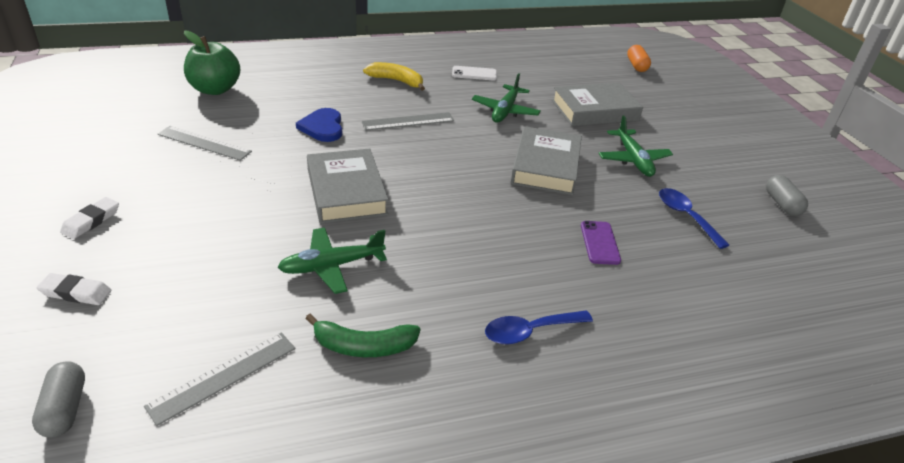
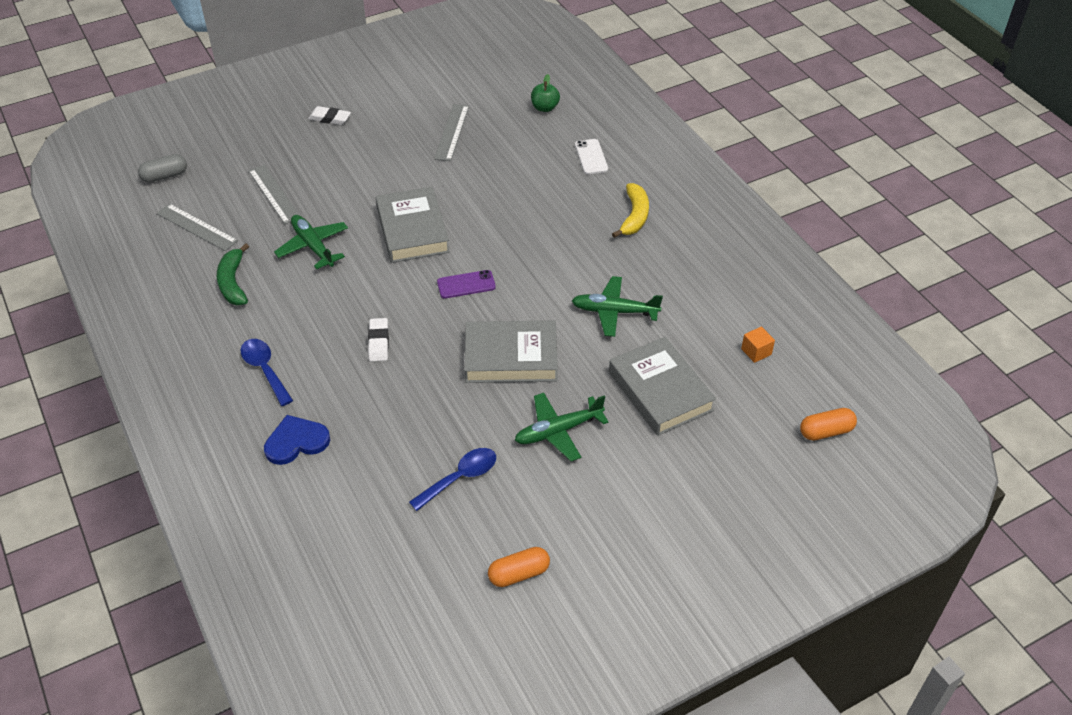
camera: 80 degrees right, 10 degrees up
(76, 293) = (257, 141): white eraser -> white eraser (378, 342)
(215, 89) = (545, 108): green apple -> green apple, size x0.56
(322, 127) = (511, 190): blue heart -> blue heart (296, 441)
(346, 192) = (412, 230): grey book -> grey book turned 75 degrees counterclockwise
(408, 121) = (551, 242): grey ruler -> grey ruler (274, 194)
(474, 74) = (692, 273): white phone -> white phone (591, 157)
(561, 70) = (756, 351): none -> orange cube
(599, 243) = (392, 408): purple phone -> purple phone (466, 284)
(782, 204) = (519, 574): grey capsule -> orange capsule

